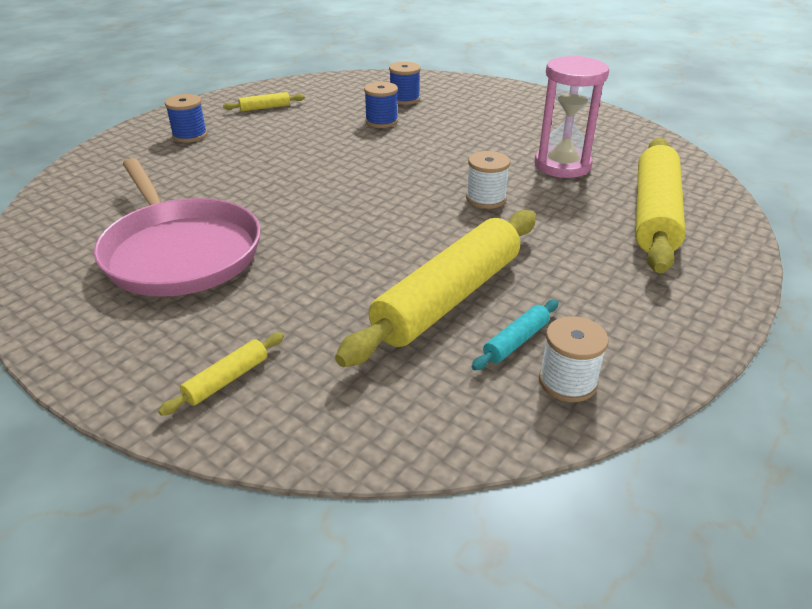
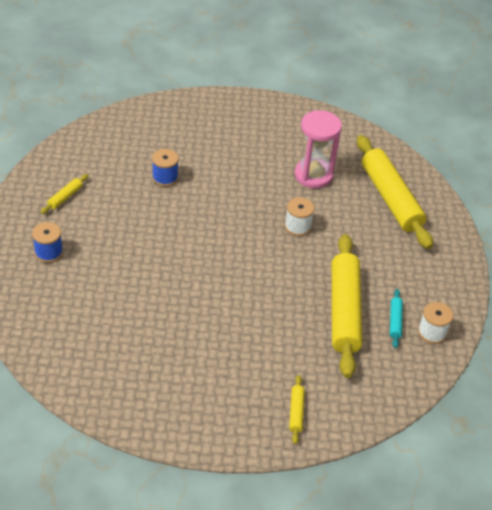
camera: 40 degrees left, 10 degrees up
(180, 252) = (177, 352): pink pan -> none
(404, 99) = (154, 144): blue spool -> none

